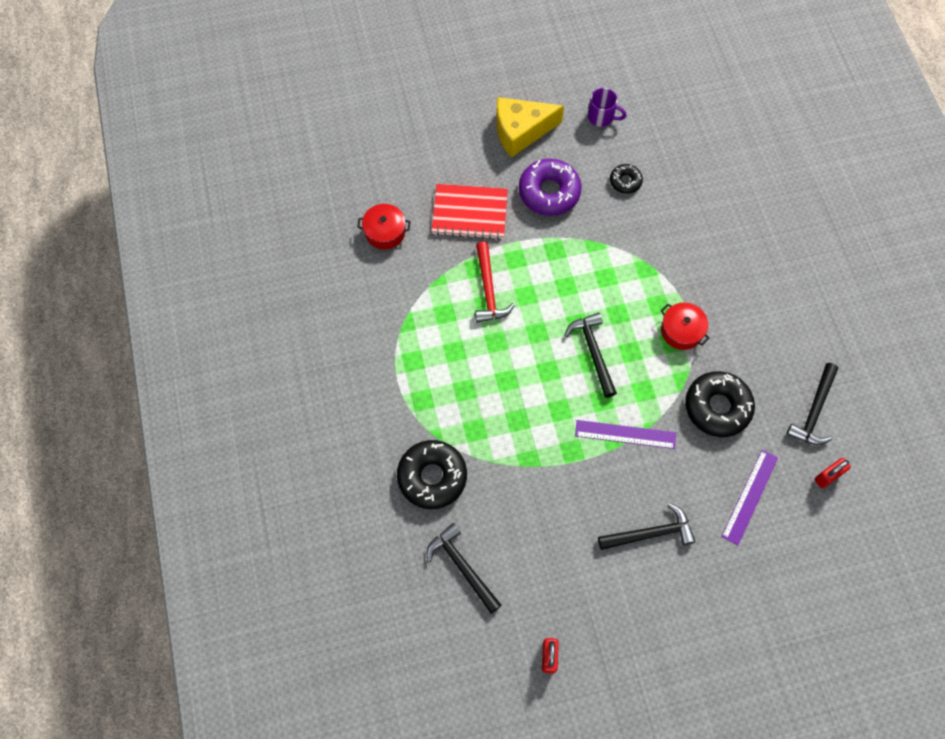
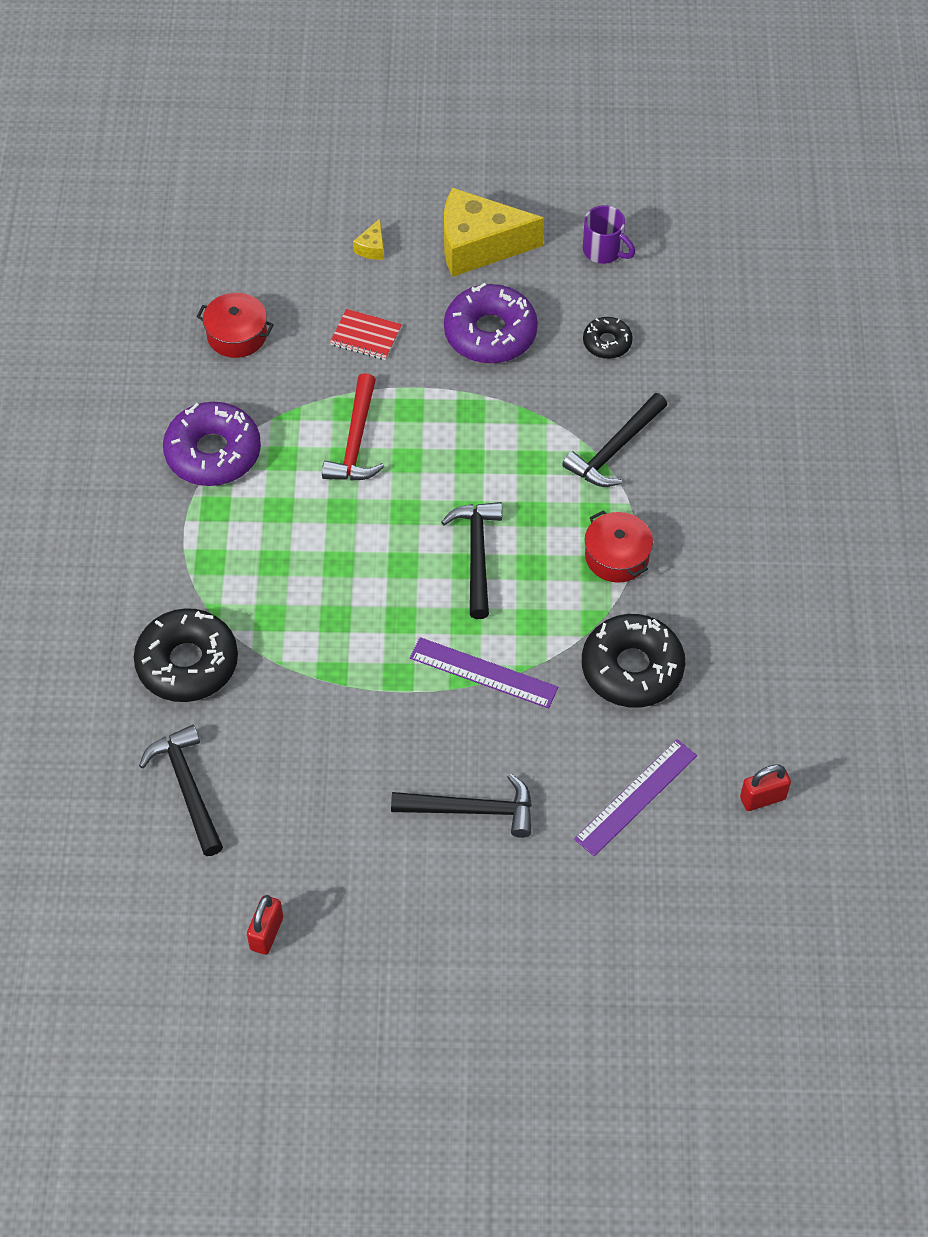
camera: 15 degrees right, 10 degrees down
(398, 321) = (213, 453): none -> purple donut
(452, 148) = (372, 248): none -> yellow cheese
(469, 213) = (366, 336): red notebook -> red notebook, size x0.56
(814, 411) = (774, 707): black hammer -> black hammer (615, 449)

